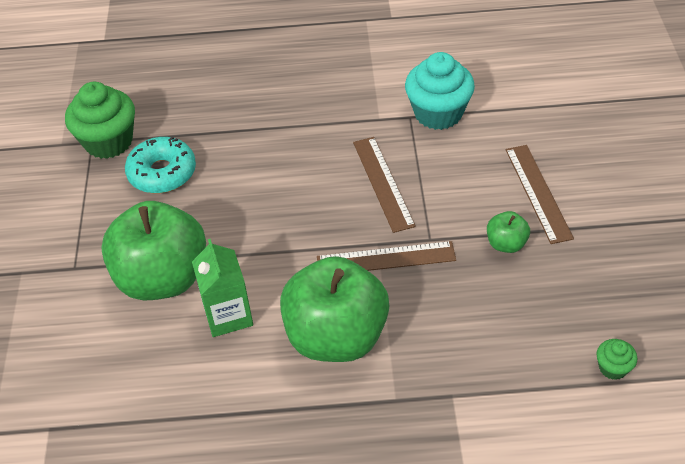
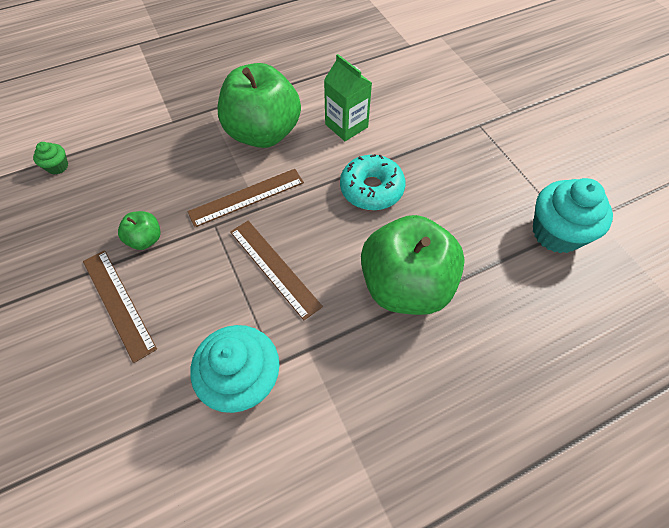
camera: 155 degrees right, 10 degrees up
(108, 141) = (556, 233): green cupcake -> turquoise cupcake
(162, 173) = (480, 216): turquoise donut -> turquoise donut (371, 189)
(163, 278) = (410, 135): green apple -> green apple (405, 286)

